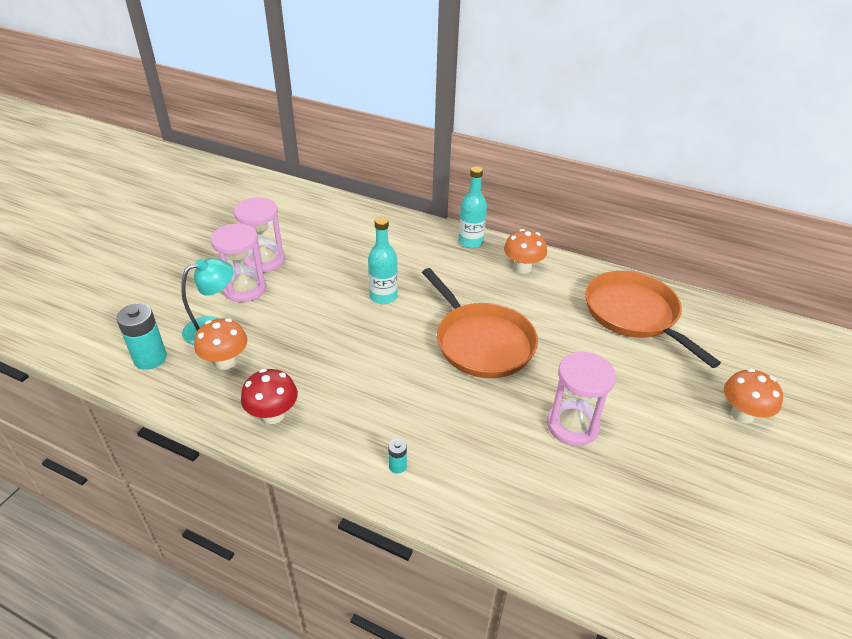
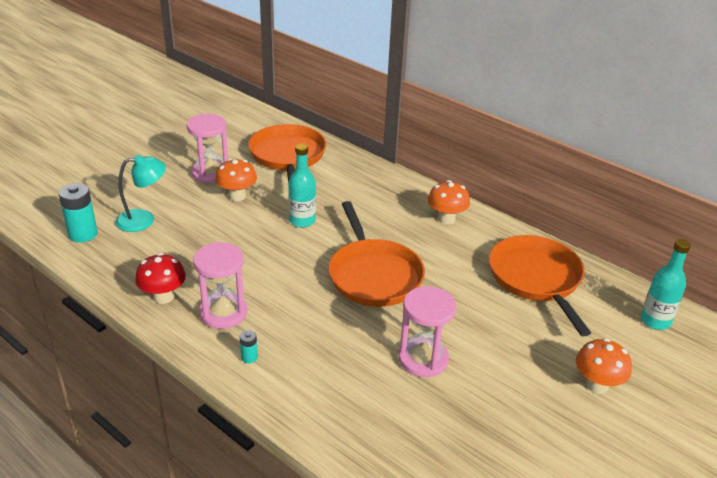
camera: 15 degrees right, 5 degrees down
(226, 362) = (142, 248): orange mushroom -> orange mushroom (237, 196)
(245, 289) = (183, 193): pink hourglass -> pink hourglass (223, 313)
(337, 228) = (288, 156): none -> orange pan
(470, 242) = (407, 188): turquoise bottle -> turquoise bottle (655, 321)

